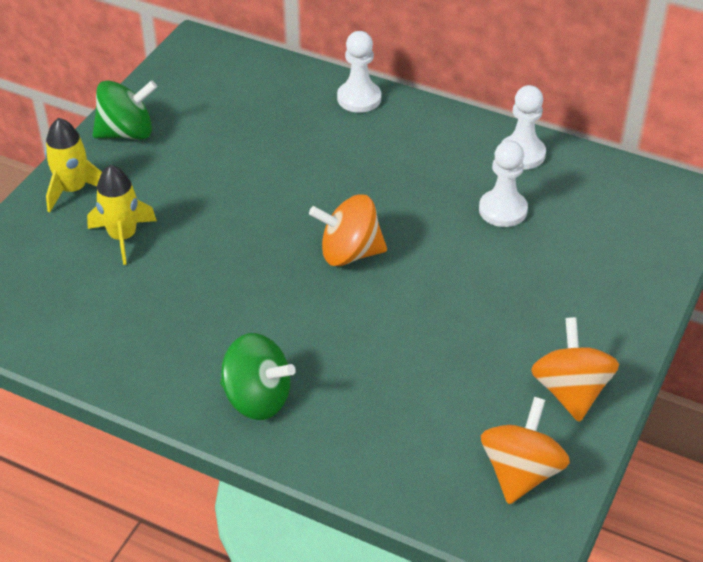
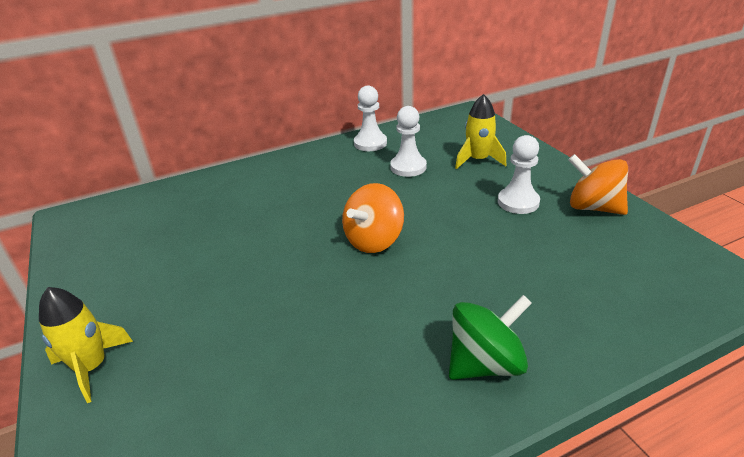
camera: 50 degrees left, 10 degrees down
(123, 237) = (196, 360): yellow rocket -> yellow rocket (478, 160)
(127, 133) = (87, 297): green spinning top -> none
(359, 98) = (238, 175): white pawn -> white pawn (518, 202)
(520, 472) = (660, 258): orange spinning top -> none

